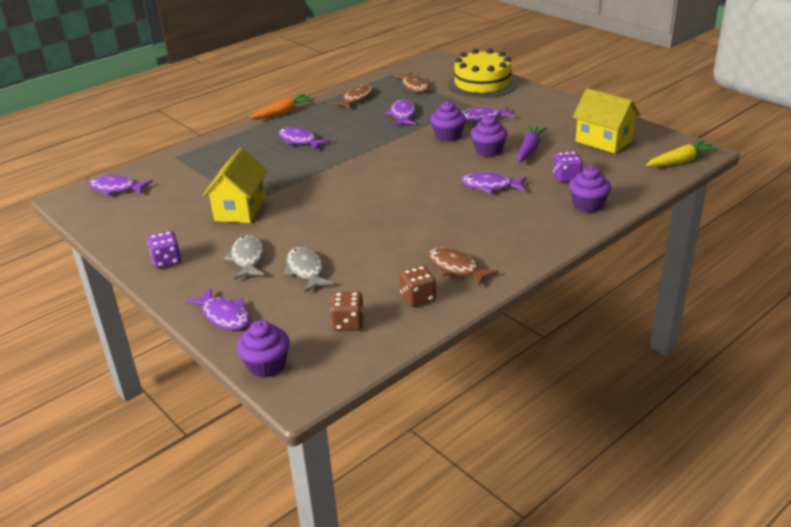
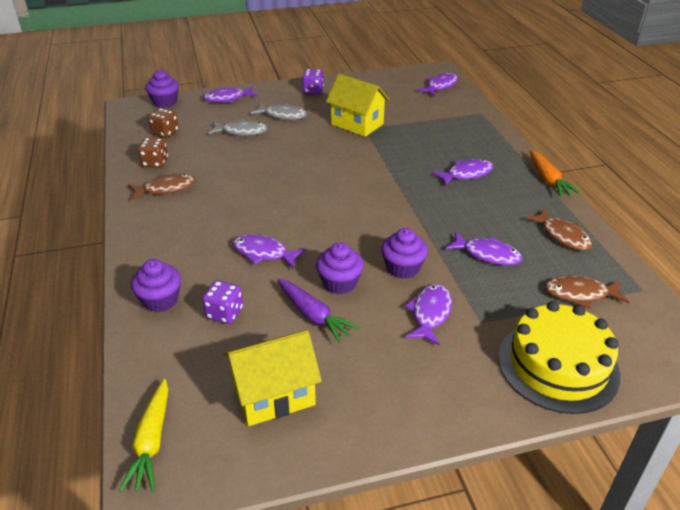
camera: 115 degrees right, 5 degrees up
(490, 186) = (263, 253): purple fish -> purple fish turned 105 degrees counterclockwise

